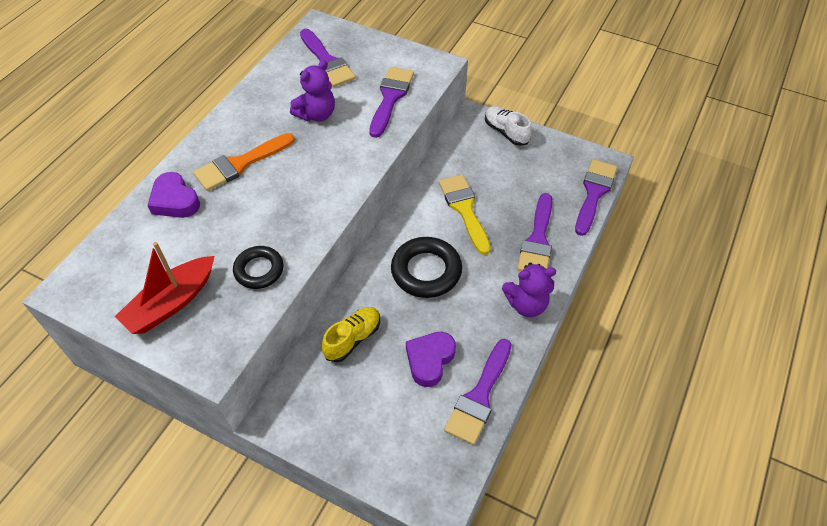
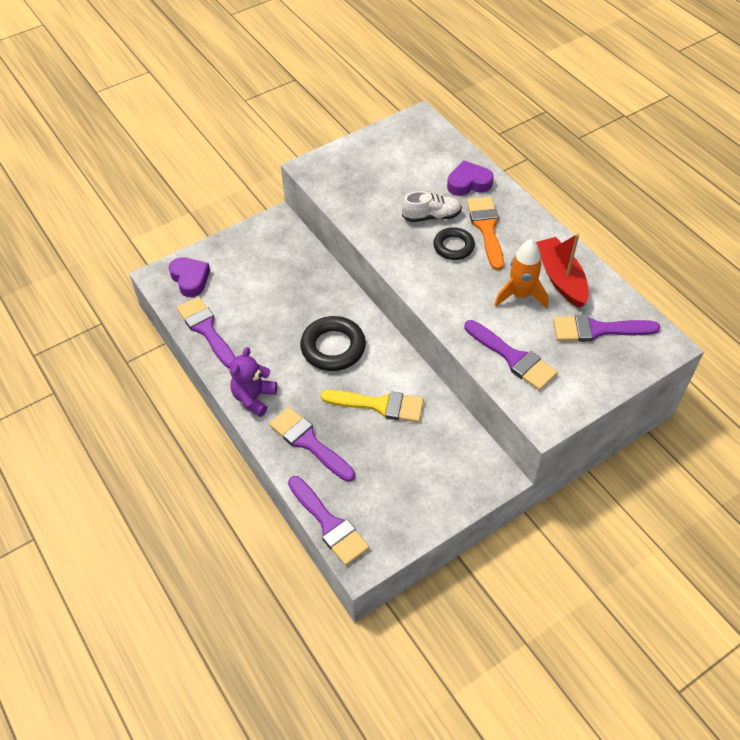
camera: 120 degrees right, 0 degrees up
(171, 303) = (372, 161): red boat -> red boat (560, 278)
(259, 270) = (368, 209): black ring -> black ring (453, 246)
(316, 114) = (520, 295): purple teddy bear -> orange rocket
(353, 339) = (306, 279): yellow shoe -> none
(429, 360) = (255, 315): purple heart -> purple heart (190, 279)
(506, 132) = (458, 493): white shoe -> white shoe (431, 216)

